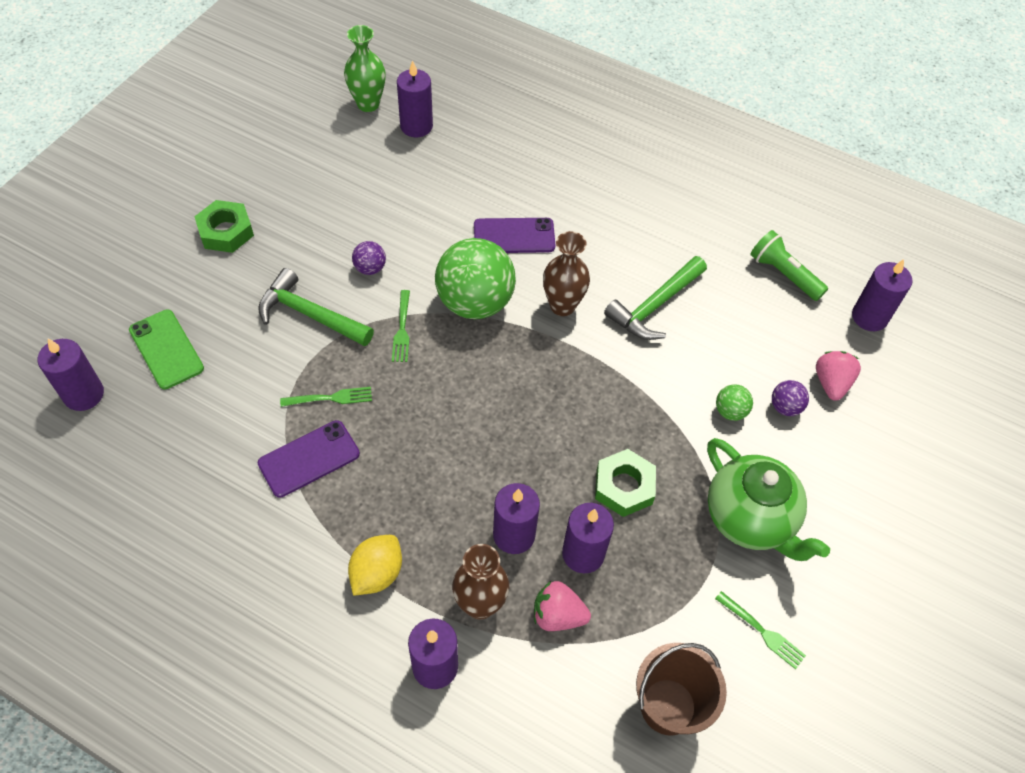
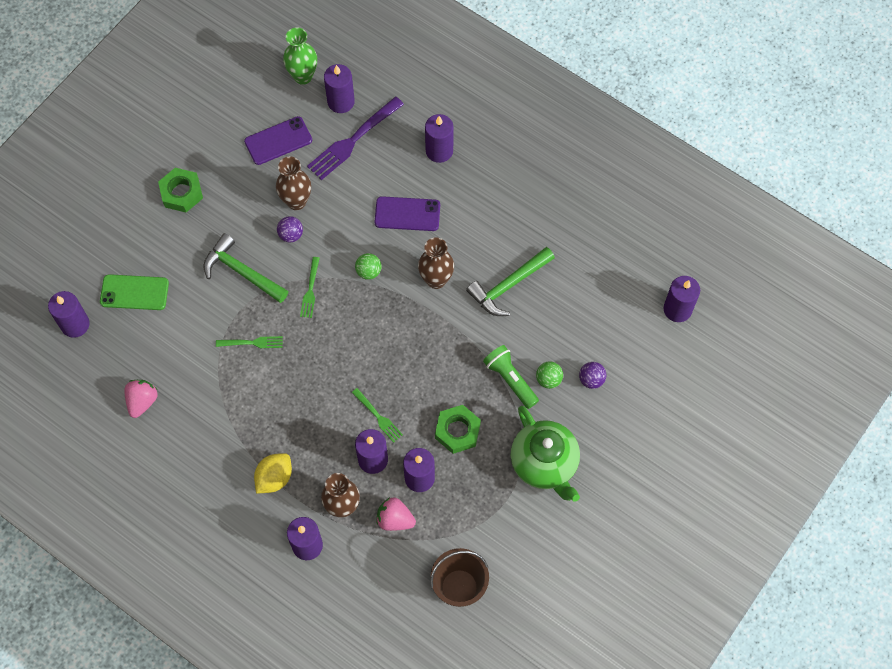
camera: 10 degrees right, 10 degrees up
(166, 349) = (134, 292): green phone -> green phone turned 60 degrees counterclockwise
(309, 459) = (233, 389): purple phone -> purple phone (278, 141)
(373, 231) = (296, 201): none -> brown vase
(436, 163) = (353, 140): none -> purple fork
(475, 302) = (368, 271): green ball -> green ball, size x0.43
(541, 168) = (439, 151): none -> purple candle
(761, 631) = (534, 544): green fork -> green fork (378, 416)
(783, 274) = (618, 265): green flashlight -> green flashlight (510, 379)
(831, 383) = (632, 363): pink strawberry -> pink strawberry (142, 401)

